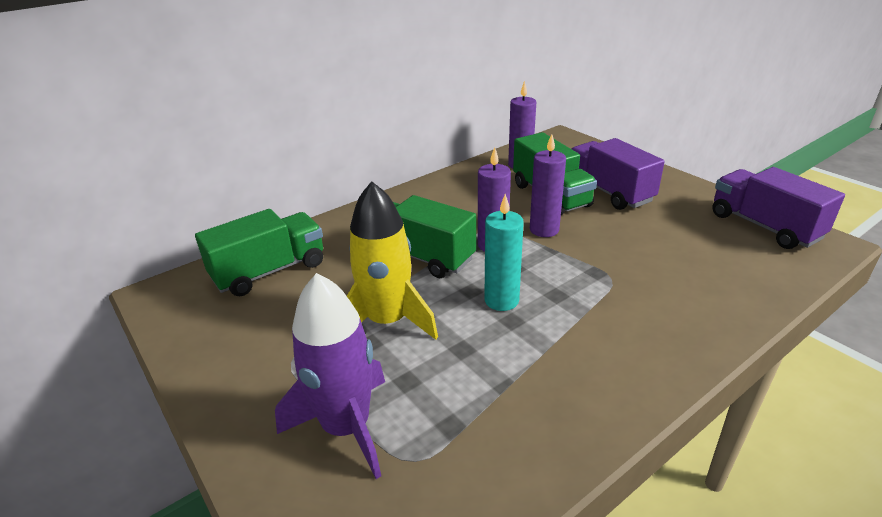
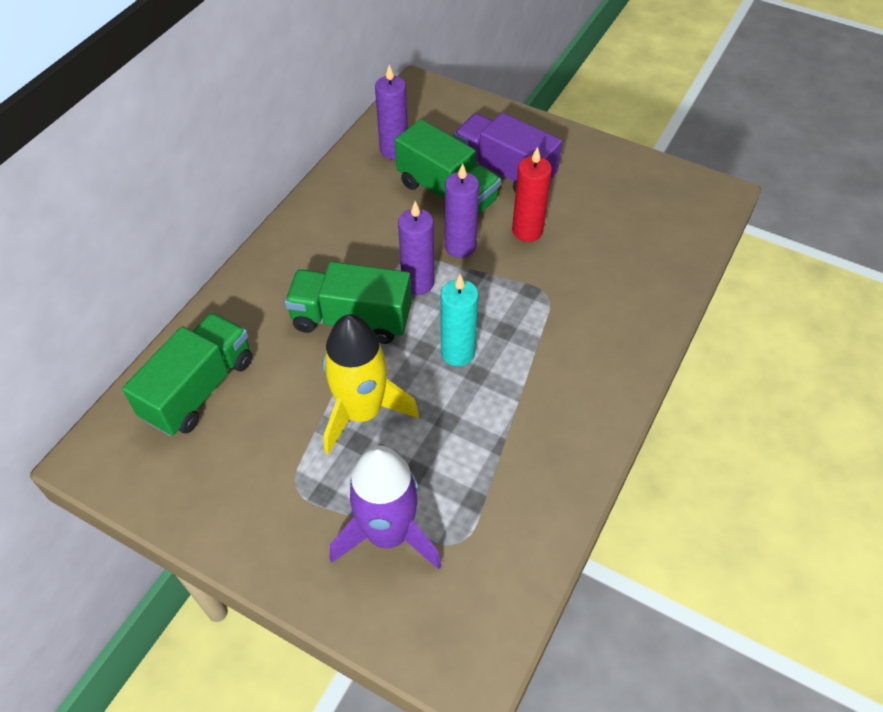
camera: 25 degrees left, 20 degrees up
(612, 231) = (527, 231): none -> red candle
(764, 226) = (661, 186): purple truck -> none

